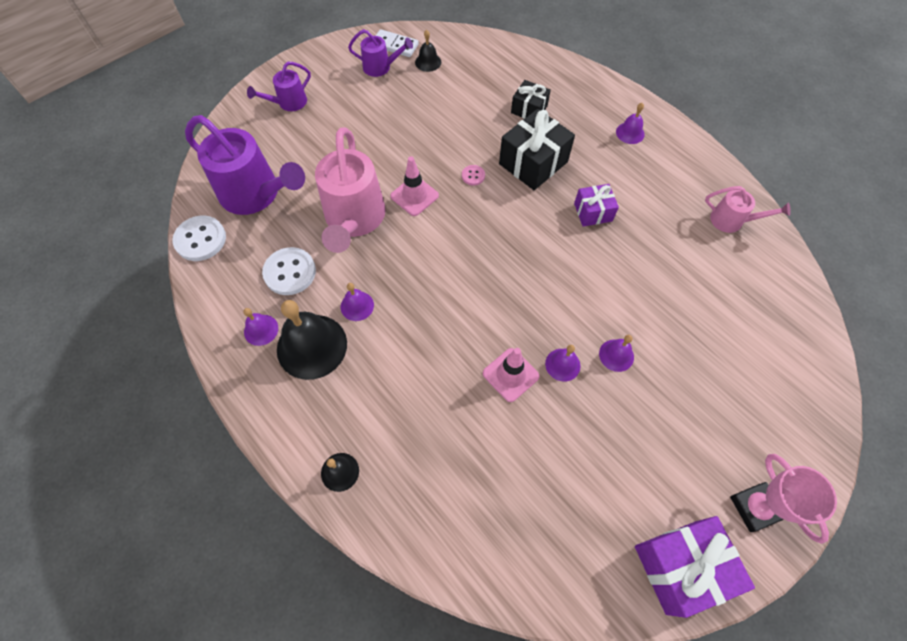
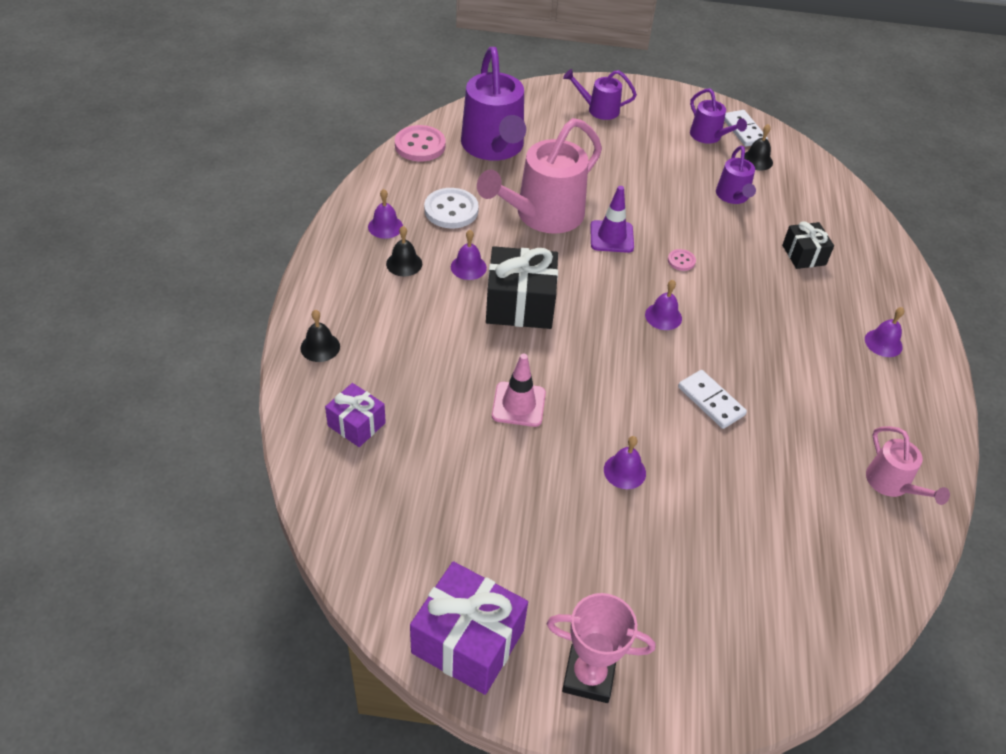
camera: 45 degrees right, 15 degrees down
(200, 239) = (420, 145): white button -> pink button
(312, 346) = (404, 263): black bell -> black bell, size x0.49
(414, 196) = (611, 237): pink traffic cone -> purple traffic cone
(446, 101) = (733, 197): none -> purple watering can
(533, 163) = (750, 292): black gift -> black gift (520, 304)
(562, 364) = (569, 436): purple bell -> purple bell (663, 316)
(593, 212) = (754, 366): purple gift -> purple gift (356, 424)
(600, 259) = (711, 401): none -> white domino
(755, 507) = (588, 676): pink trophy -> pink trophy turned 75 degrees clockwise

